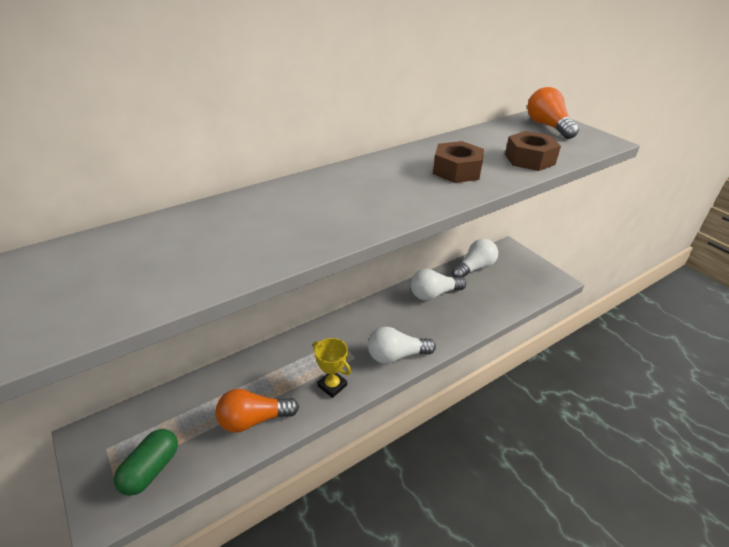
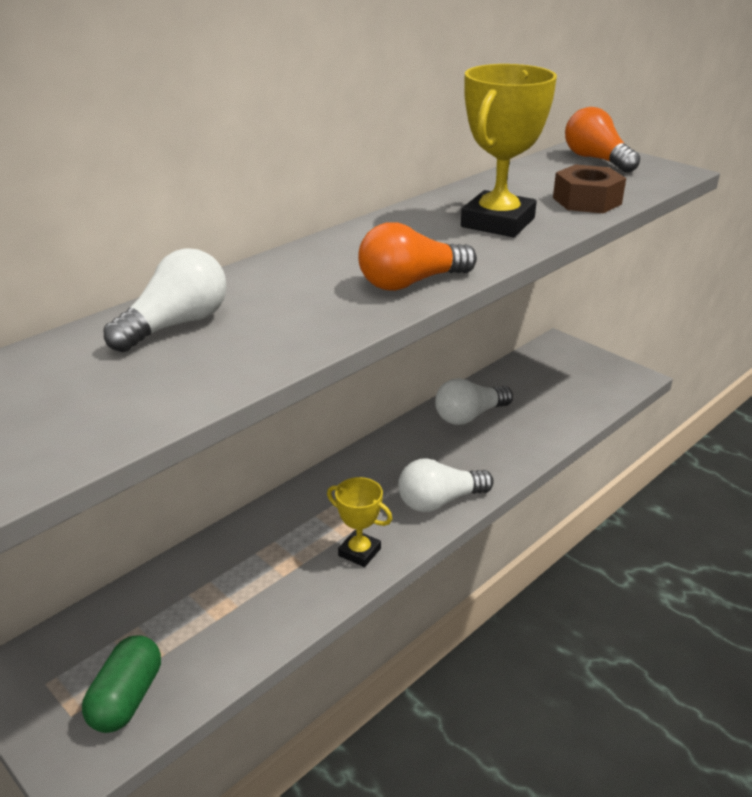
camera: 10 degrees left, 5 degrees down
(254, 419) = (259, 612): orange light bulb -> orange light bulb (410, 283)
(457, 170) = (498, 222): brown nut -> yellow trophy
(474, 268) = (517, 375): white light bulb -> white light bulb (176, 325)

